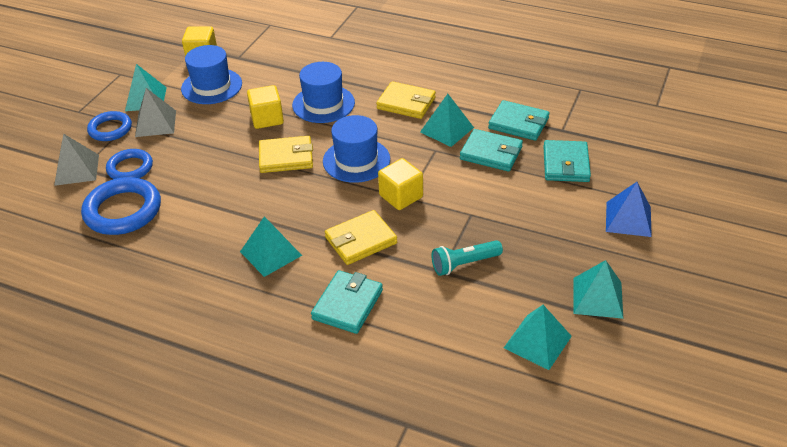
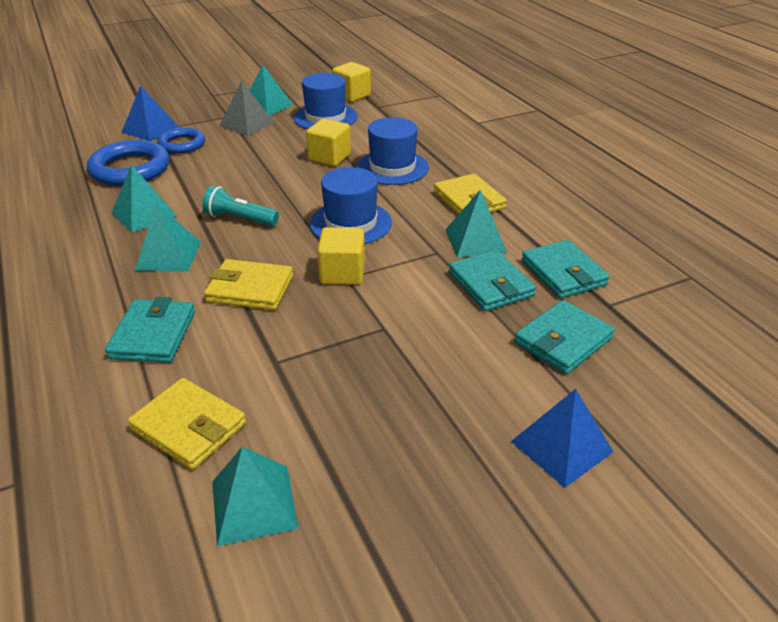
camera: 40 degrees right, 5 degrees down
(76, 170) = (150, 129): grey pyramid -> blue pyramid
(110, 129) = (212, 114): blue ring -> none
(286, 157) = (298, 192): yellow wallet -> yellow wallet (189, 427)
(347, 304) = (153, 335): turquoise wallet -> turquoise wallet turned 60 degrees counterclockwise
(464, 264) = (305, 369): turquoise flashlight -> turquoise flashlight (240, 219)
(597, 297) = (392, 508): turquoise pyramid -> turquoise pyramid (144, 214)

